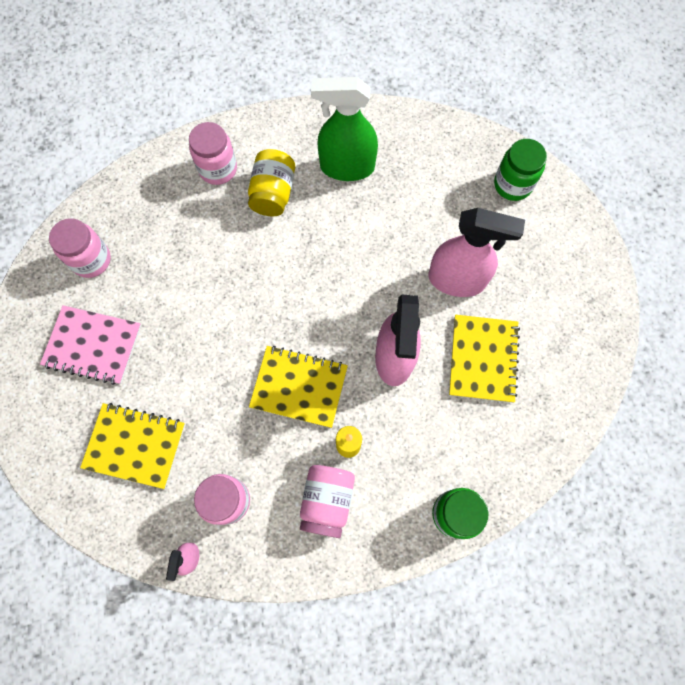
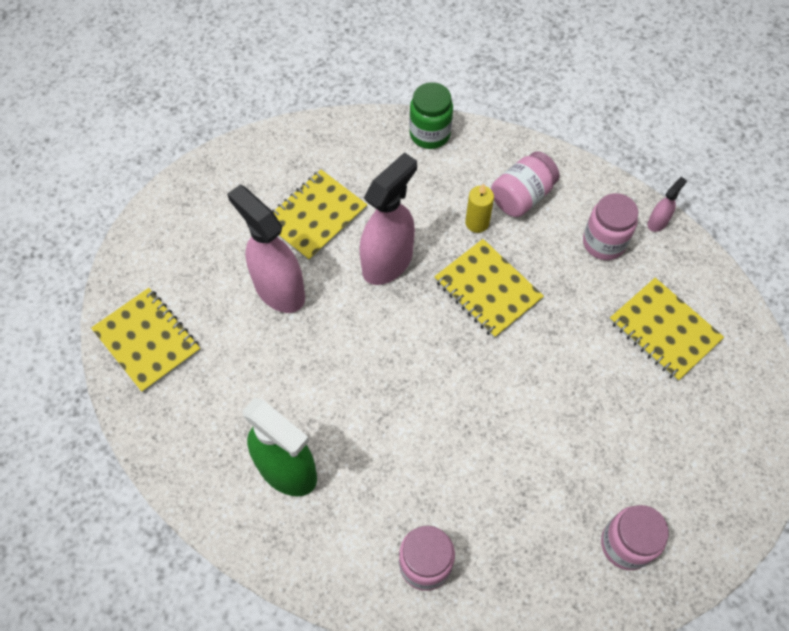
camera: 145 degrees left, 10 degrees down
(93, 345) = (664, 447): pink notebook -> none
(273, 193) = (385, 492): yellow jar -> none
(512, 184) = (147, 341): green jar -> yellow notebook

